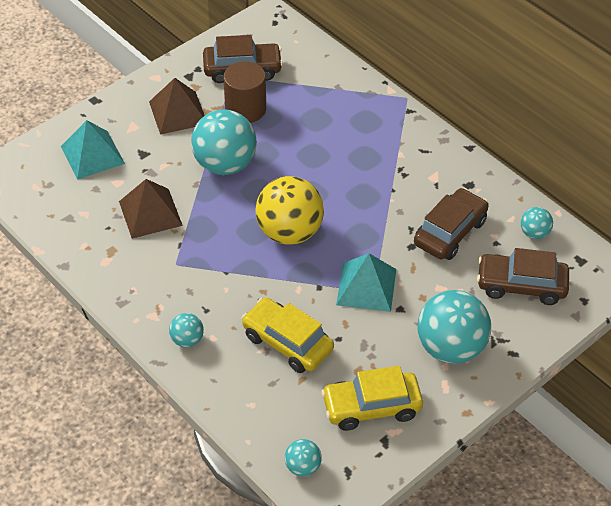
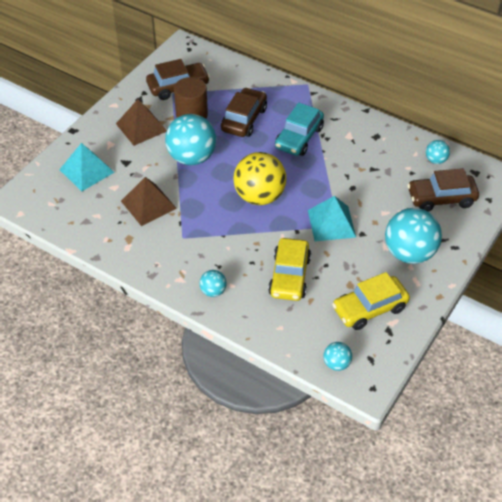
camera: 15 degrees left, 0 degrees up
(287, 342) = (289, 276): yellow car -> yellow car turned 105 degrees counterclockwise
(368, 166) = (299, 138): none -> turquoise car
(450, 232) = (376, 172): brown car -> brown car (244, 119)

